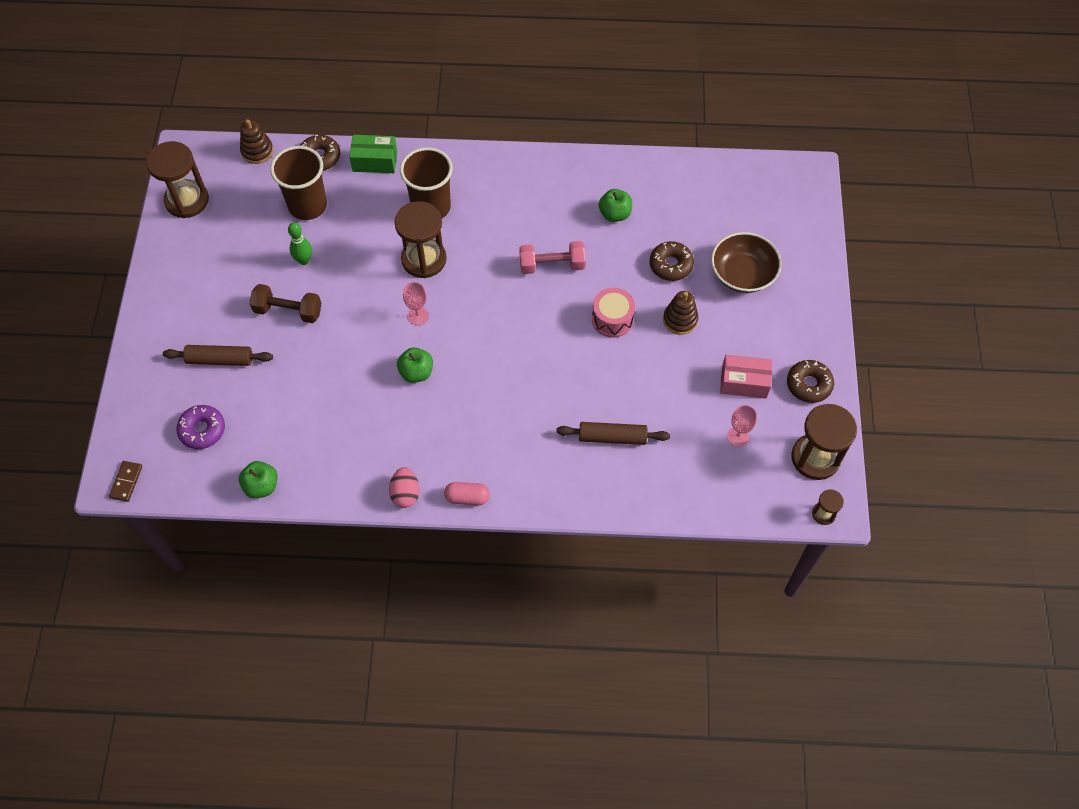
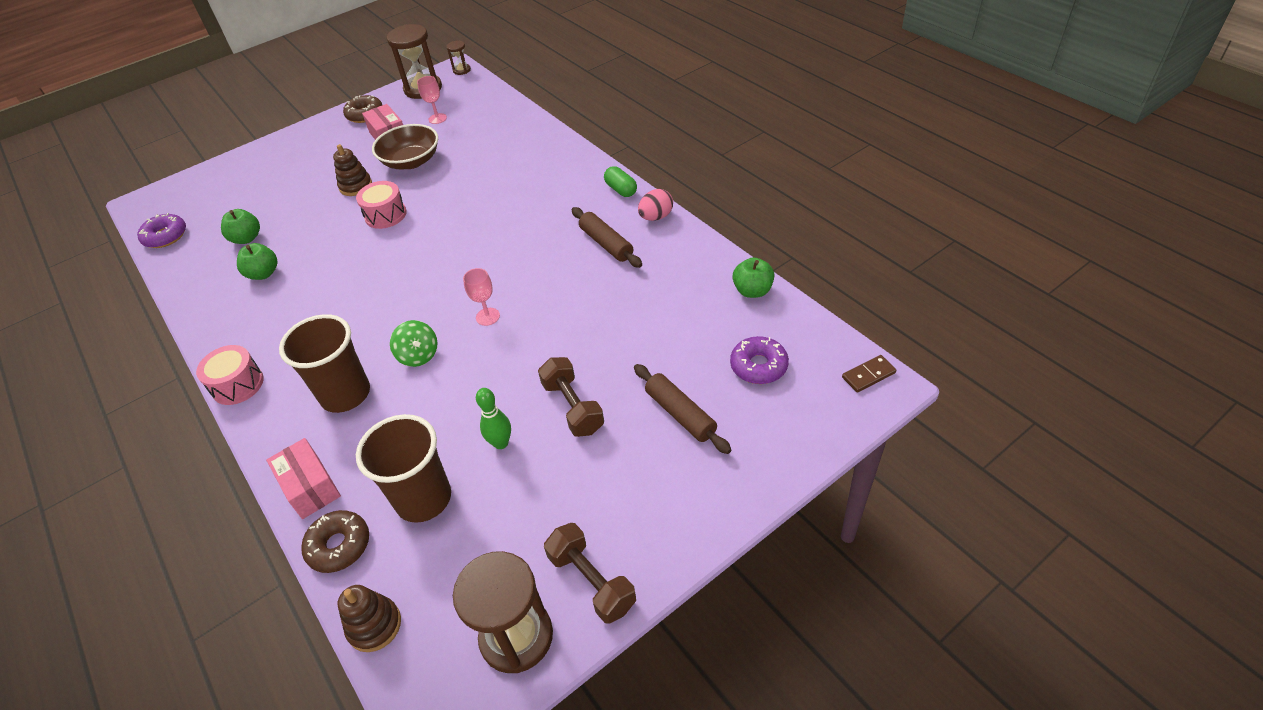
camera: 125 degrees left, 15 degrees down
(176, 246) = (592, 581): none -> brown dumbbell
(375, 161) = (310, 487): green box -> pink box
(416, 372) = (546, 280): green apple -> green apple (247, 238)
(424, 259) = (418, 355): brown hourglass -> green spinning top
(467, 497) = (621, 190): pink capsule -> green capsule
(502, 159) = (238, 385): none -> pink drum
(552, 265) = (355, 275): pink dumbbell -> none
(612, 437) = (495, 161): brown rolling pin -> brown rolling pin (606, 244)
(671, 265) = (301, 217): brown donut -> none
(734, 174) = (165, 236): none -> purple donut
(742, 274) = (282, 182): brown bowl -> brown bowl (411, 161)

